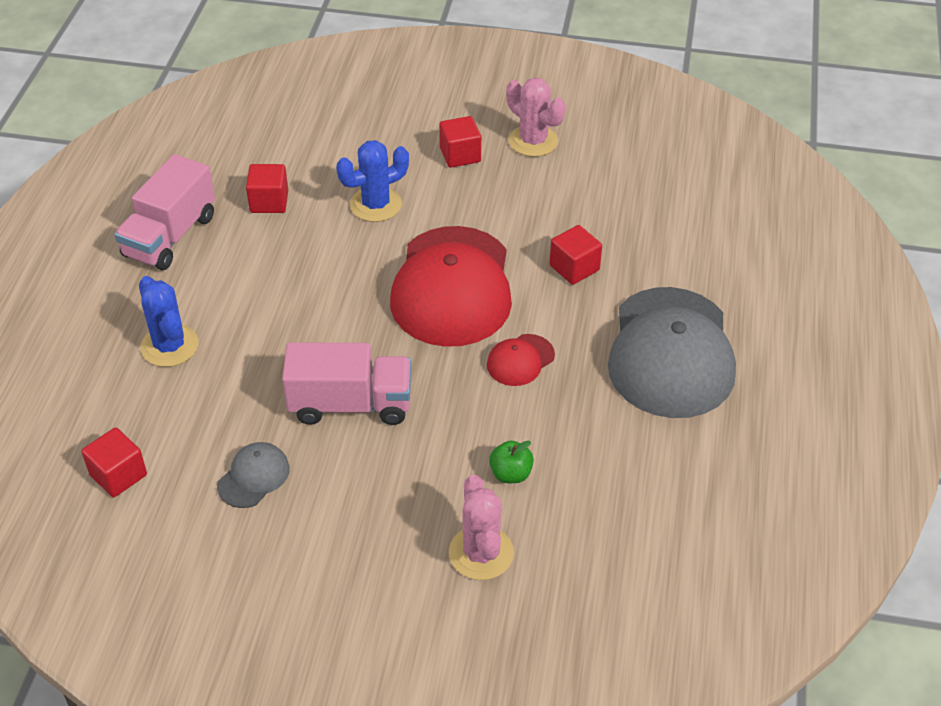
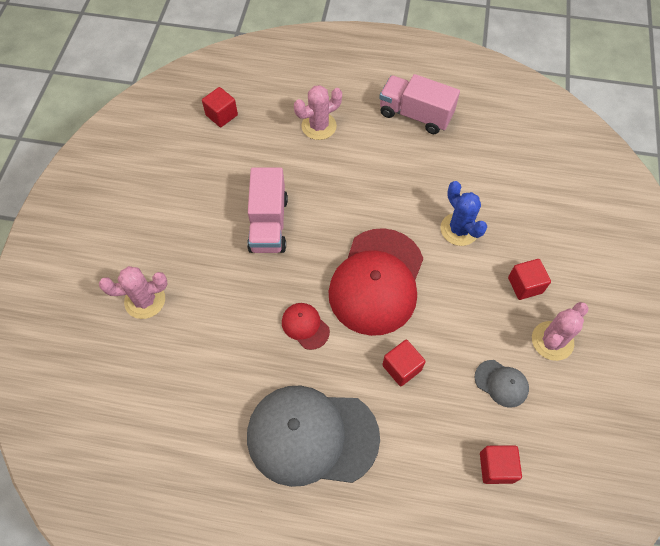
camera: 90 degrees right, 15 degrees up
(169, 346) = (319, 126): blue cactus -> pink cactus
(253, 477) = (215, 178): grey cap -> grey cap (501, 383)
(269, 202) = (454, 165): red cube -> red cube (496, 467)
(452, 287) = (377, 281): red cap -> red cap turned 75 degrees counterclockwise
(510, 474) = (205, 318): green apple -> none

